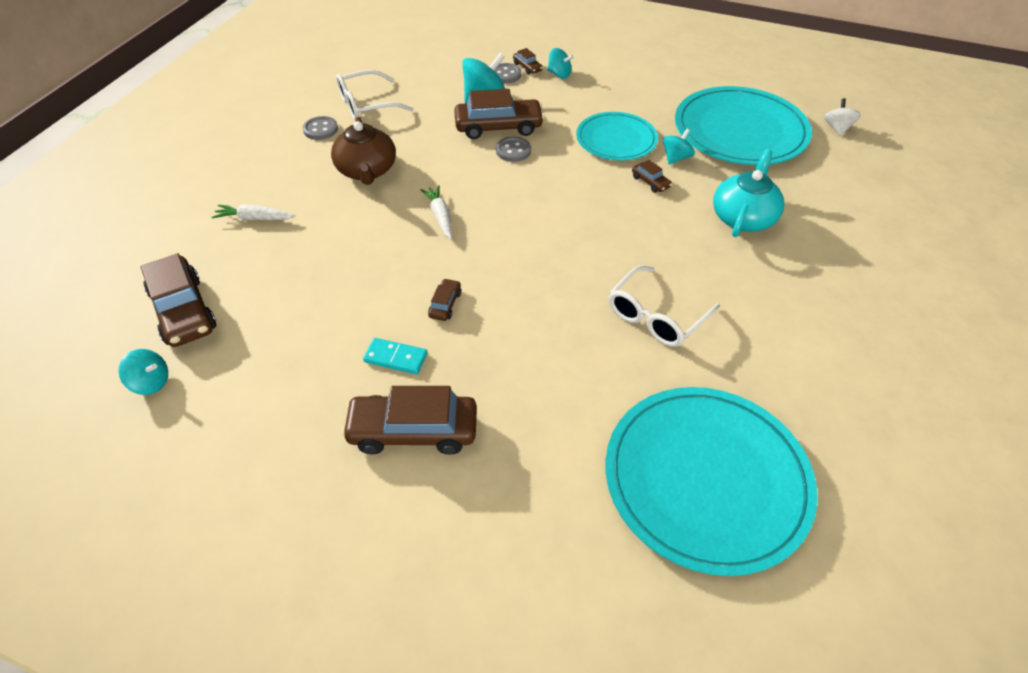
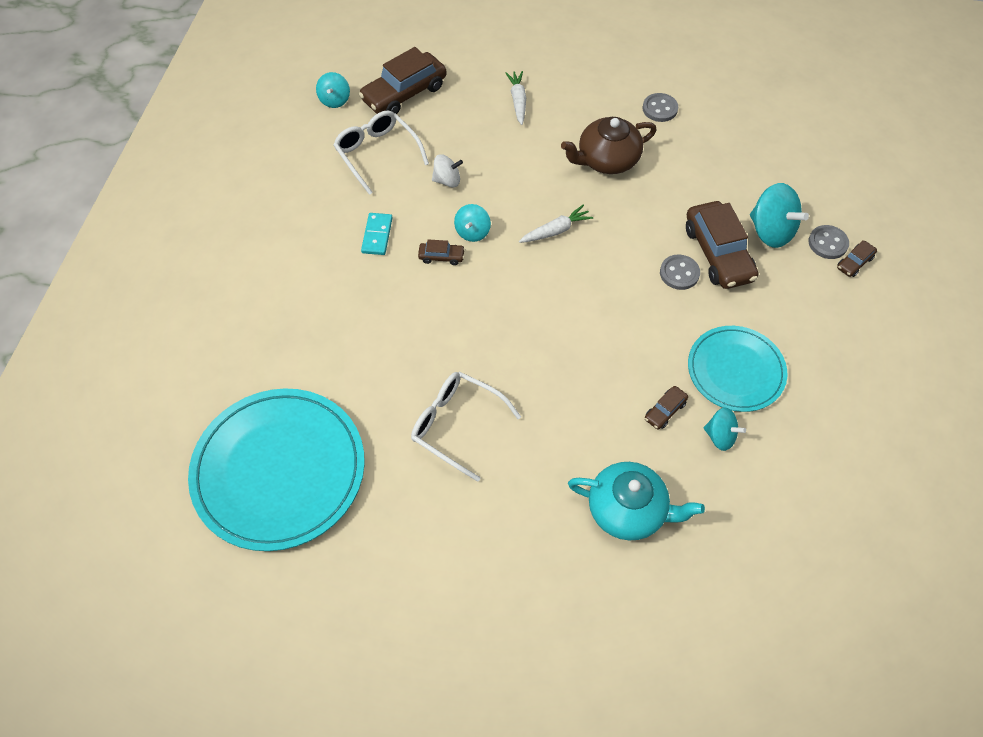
camera: 80 degrees right, 10 degrees up
(367, 105) = (716, 133): white glasses -> white glasses (377, 154)
(413, 431) = (308, 262): brown car -> none
(559, 74) = (853, 297): turquoise spinning top -> turquoise spinning top (472, 232)
(740, 131) = (806, 511): turquoise plate -> none
(837, 128) = (861, 643): white spinning top -> white spinning top (447, 180)

